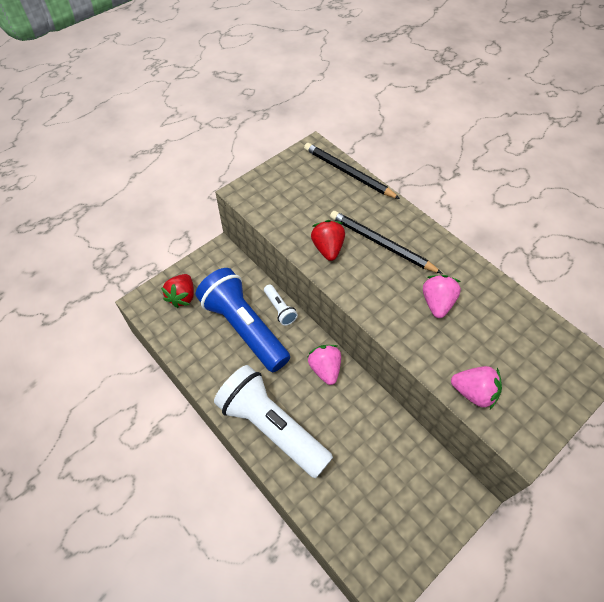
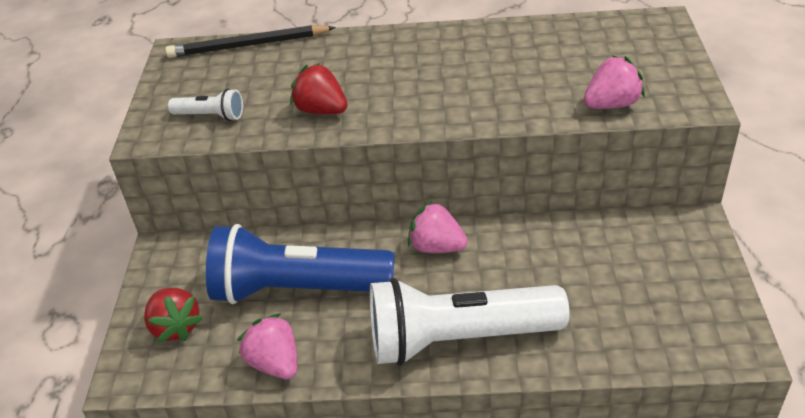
camera: 45 degrees left, 15 degrees down
(280, 309) = (314, 241): white flashlight -> white flashlight (211, 116)
(381, 244) = (369, 71): black pencil -> none
(437, 303) = (486, 73): pink strawberry -> pink strawberry (275, 363)

